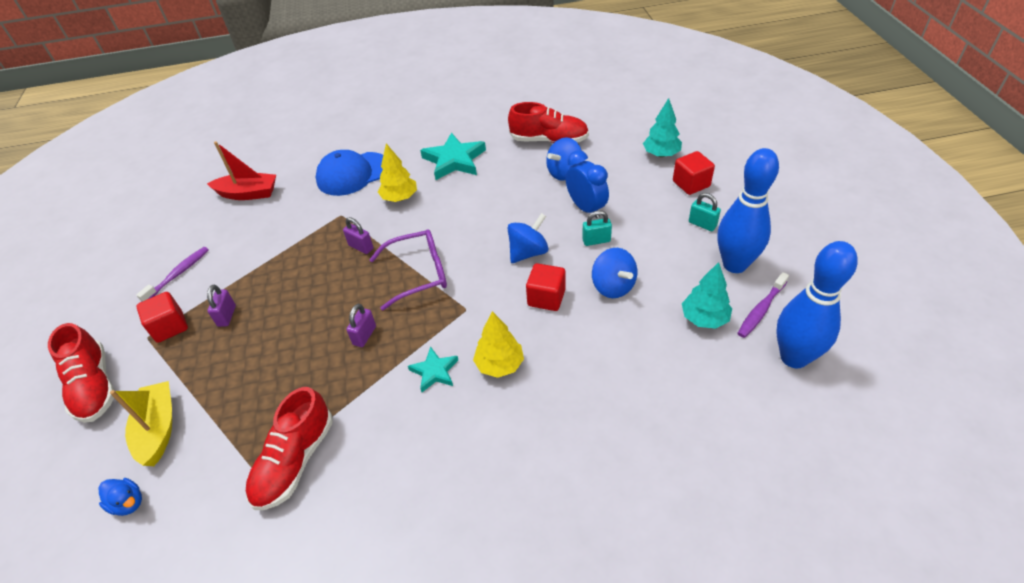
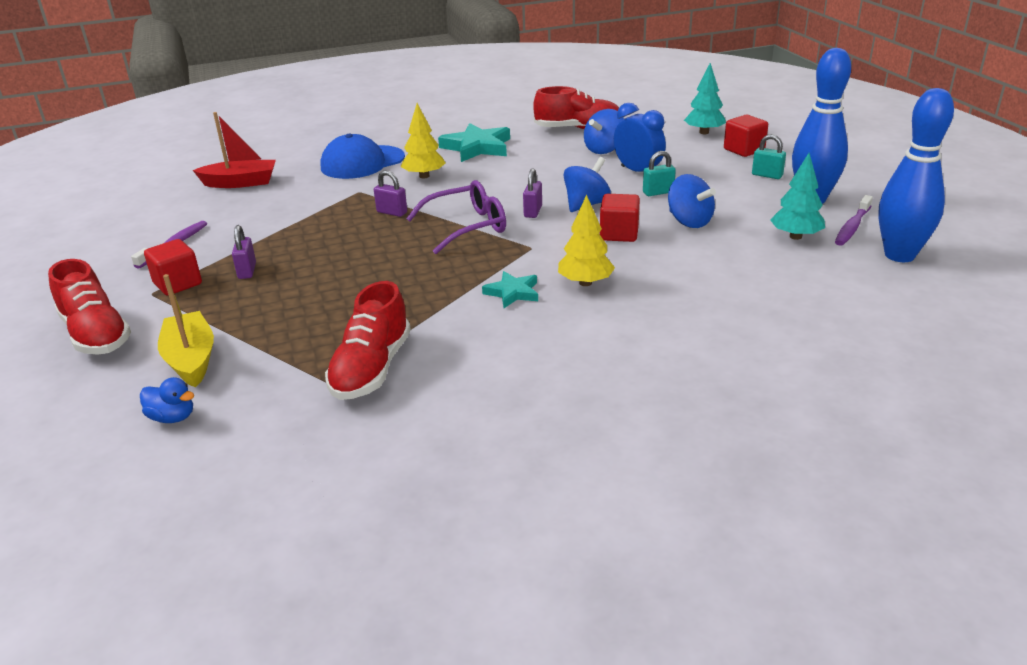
camera: 10 degrees left, 15 degrees down
(364, 335) = (420, 273): purple padlock -> purple padlock (533, 211)

